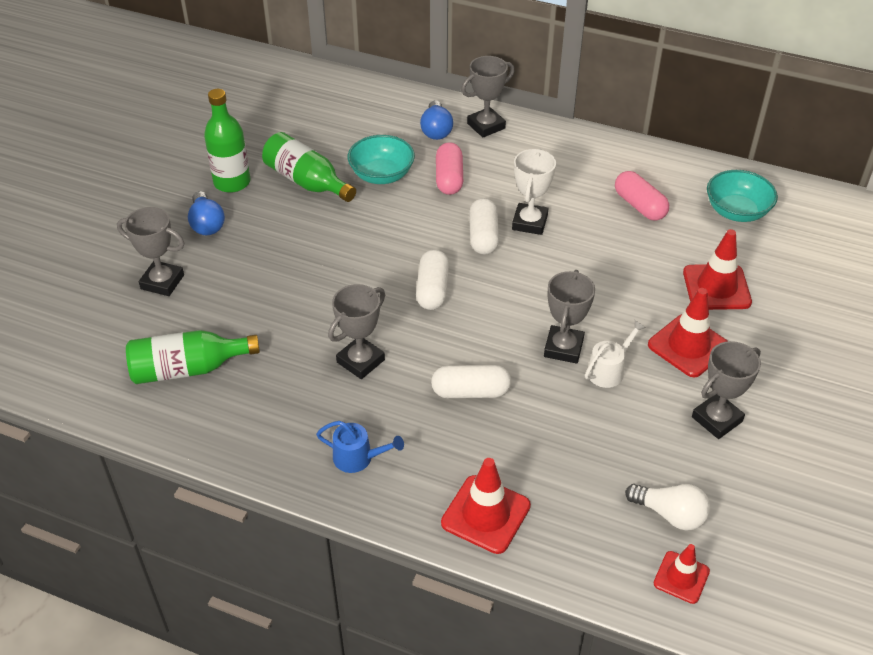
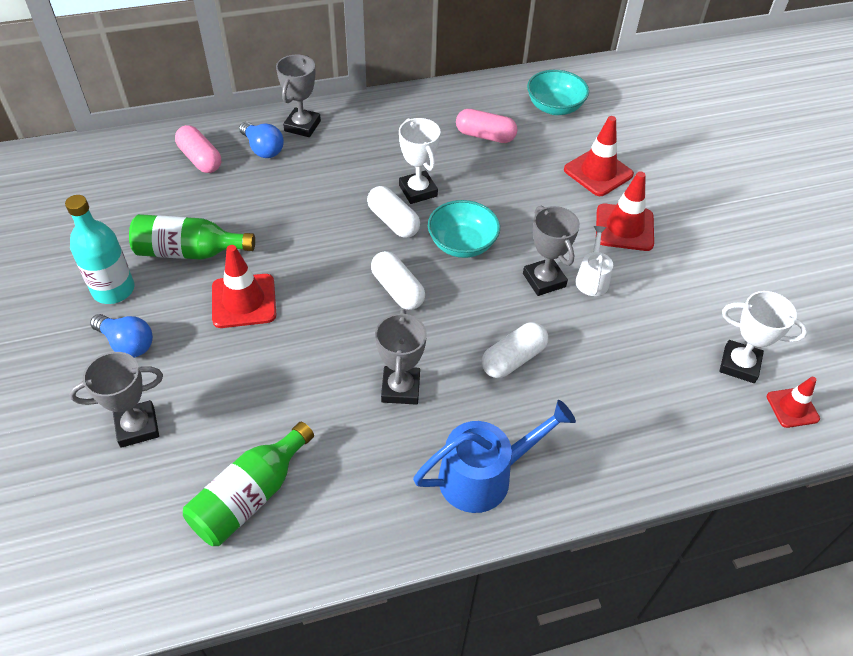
camera: 40 degrees left, 5 degrees up
(232, 182) = (113, 290): green bottle -> turquoise bottle
(358, 458) = (484, 476): blue watering can -> blue watering can, size x1.75
(382, 175) = (254, 211): turquoise bowl -> turquoise bowl (462, 244)
(449, 178) = (316, 186): pink capsule -> pink capsule (200, 159)
(485, 514) = (625, 454): red traffic cone -> red traffic cone (244, 301)
(670, 514) = (739, 364): white light bulb -> white trophy
(717, 419) = (696, 272): grey trophy -> none

